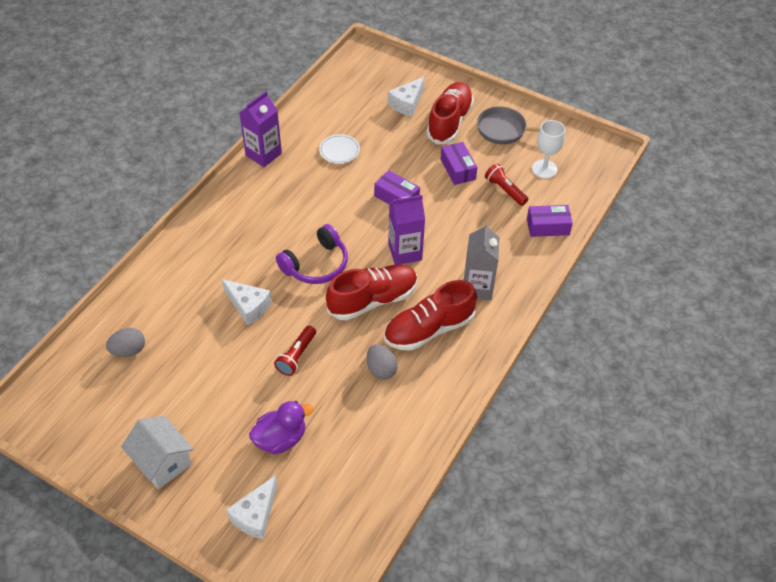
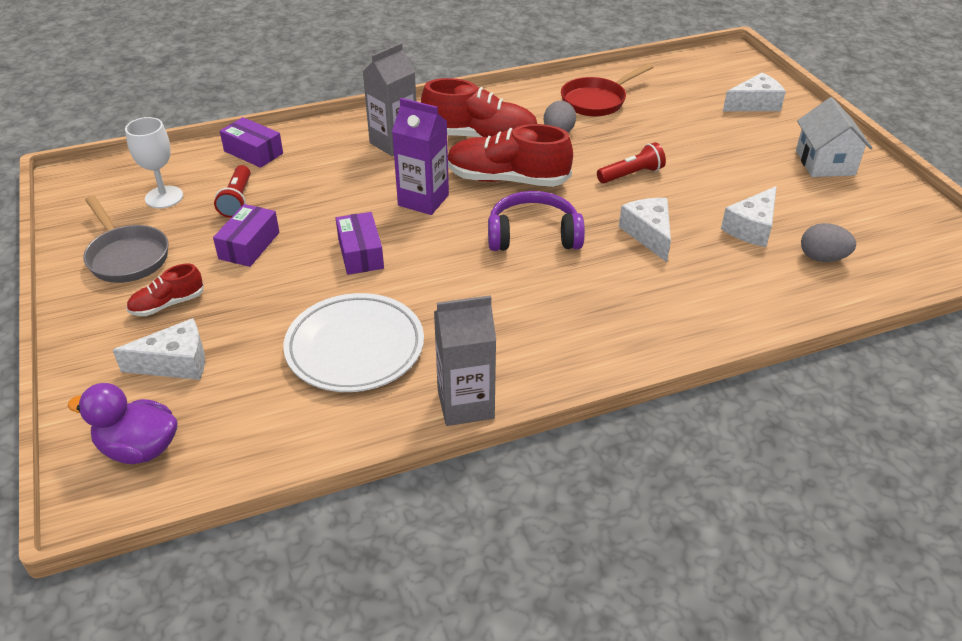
camera: 140 degrees left, 10 degrees down
(186, 351) = (751, 228): none -> white cheese
(263, 154) = (465, 404): purple carton -> grey carton
(281, 439) = (697, 132): purple duck -> purple duck (139, 448)
(339, 151) = (355, 348): white plate -> white plate, size x1.91
(386, 430) = (597, 101): none -> red pan
(449, 122) = (167, 304): red shoe -> red shoe, size x0.52

